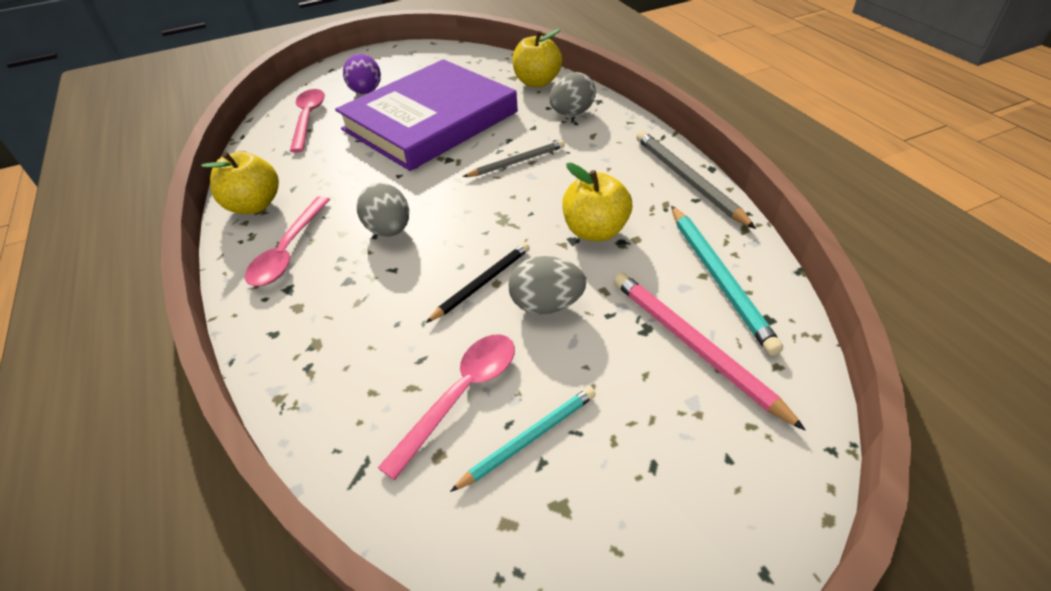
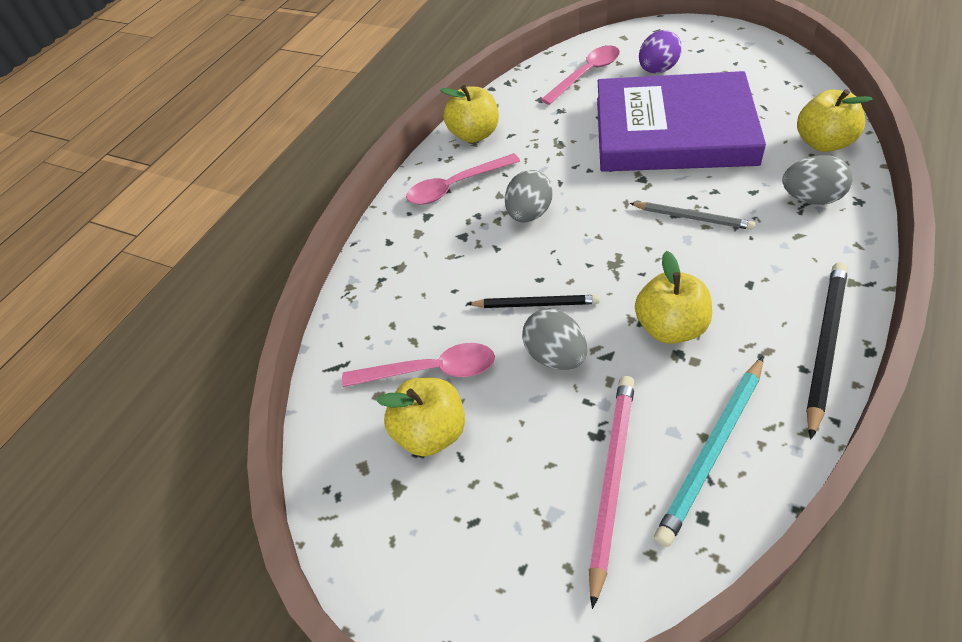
camera: 55 degrees right, 5 degrees up
(529, 438) = (431, 433): turquoise pencil -> yellow apple
(688, 180) = (824, 345): grey pencil -> black pencil

